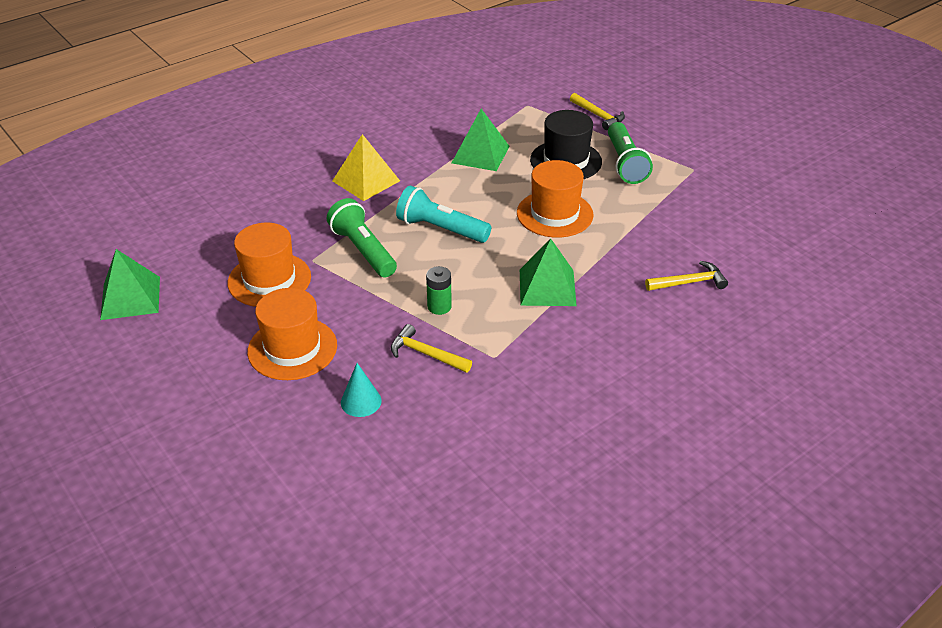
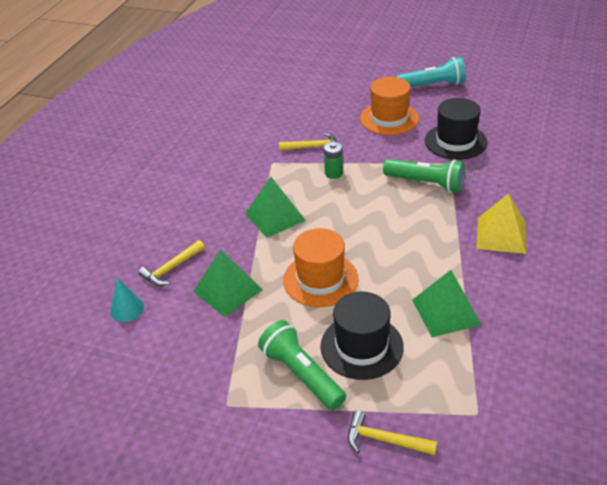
camera: 150 degrees right, 0 degrees up
(130, 298) = (513, 101): green pyramid -> green pyramid (227, 290)
(269, 280) = (455, 141): orange hat -> black hat
(361, 401) = (322, 114): turquoise cone -> turquoise cone (127, 309)
(441, 229) = (394, 223): turquoise flashlight -> turquoise flashlight (432, 85)

